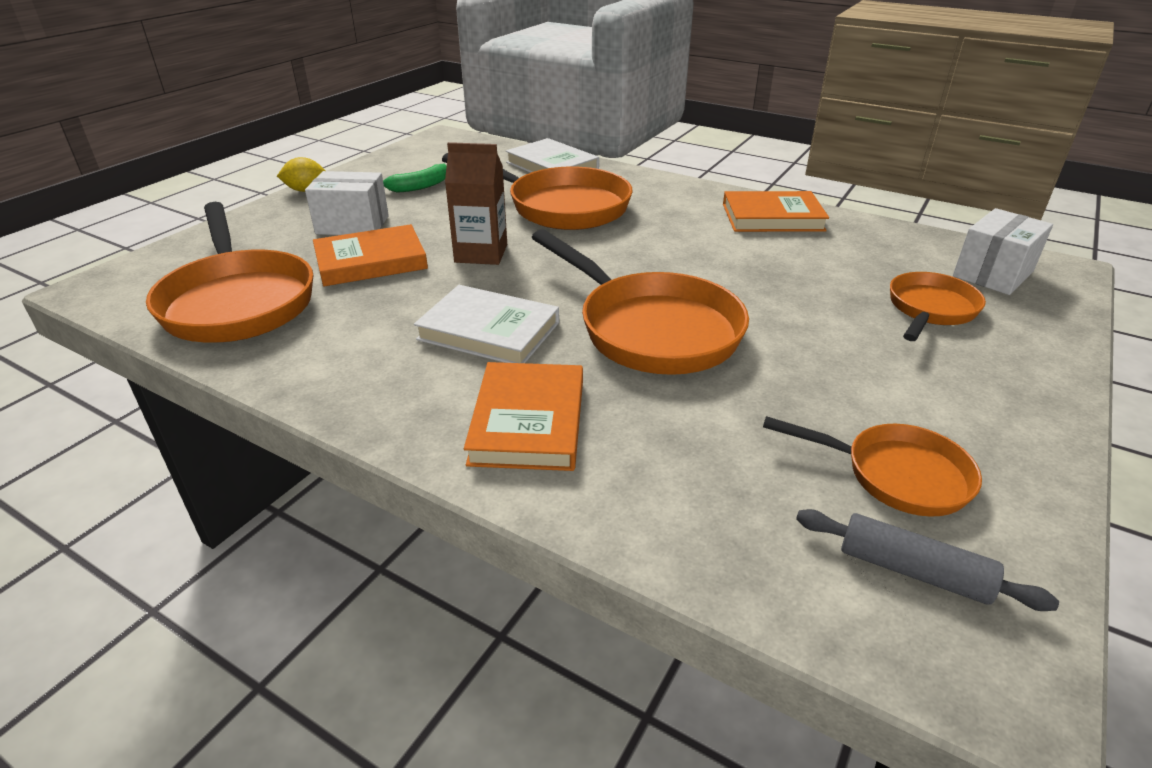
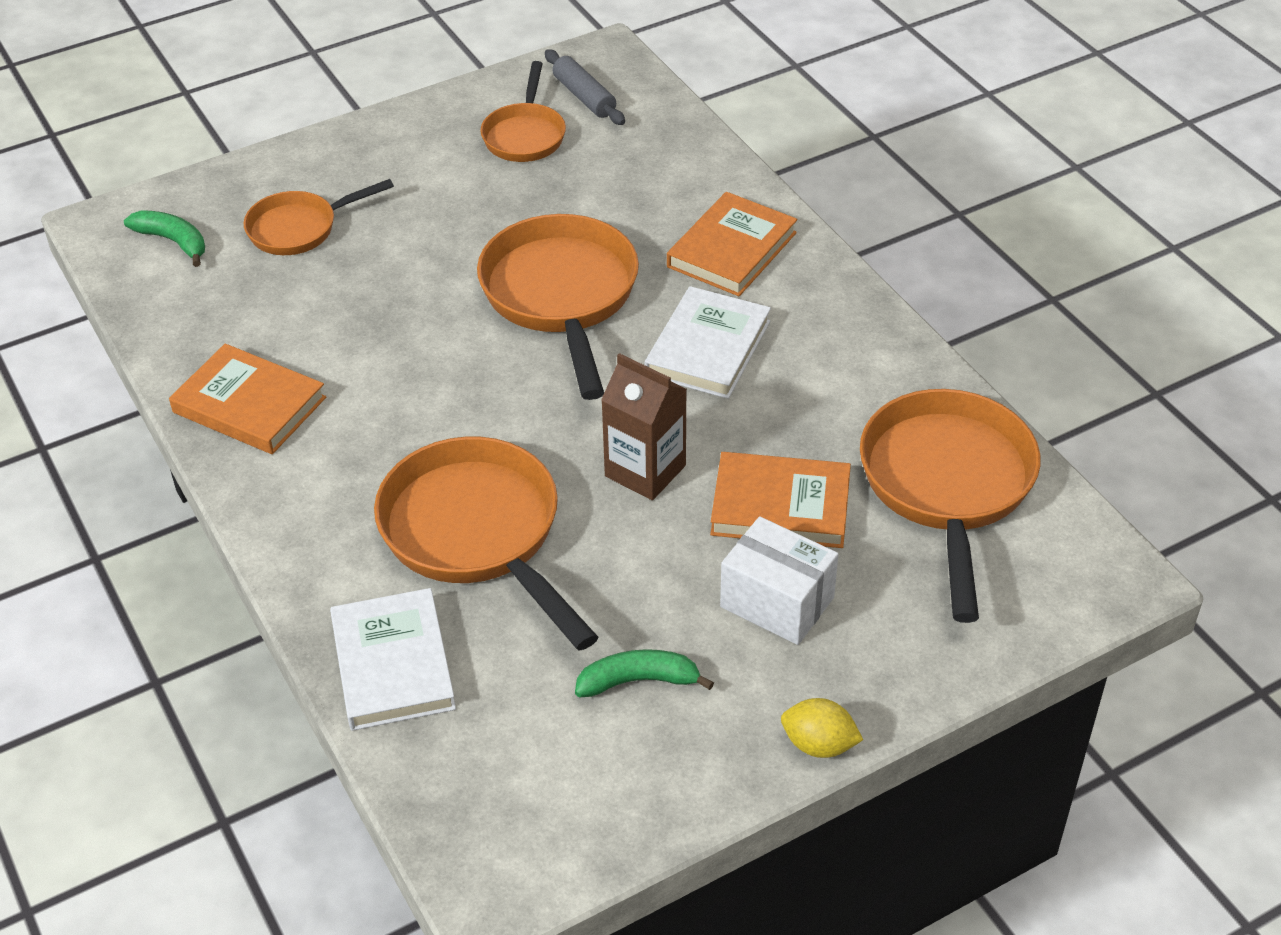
camera: 150 degrees left, 10 degrees up
(489, 331) = (708, 348): white book -> white book turned 60 degrees clockwise
(896, 475) = (525, 135): orange pan -> orange pan turned 135 degrees counterclockwise
(993, 274) = (173, 242): white box -> green banana

